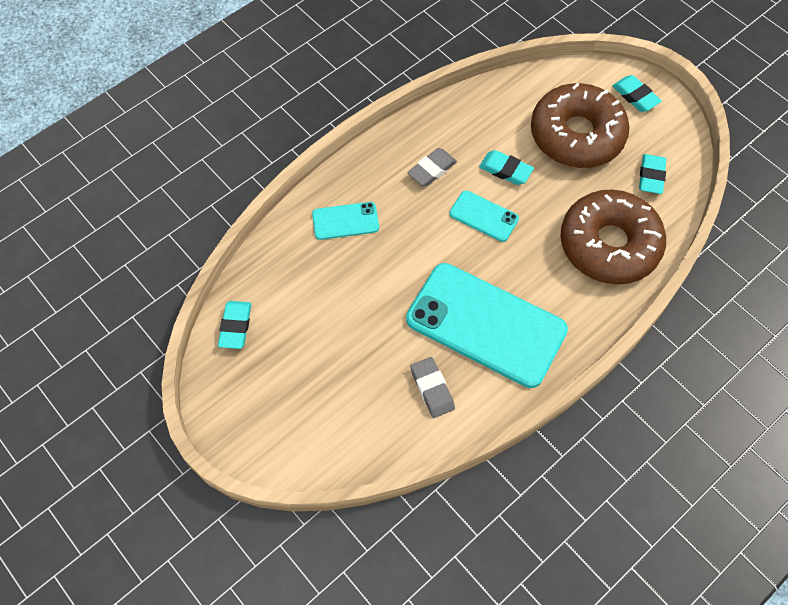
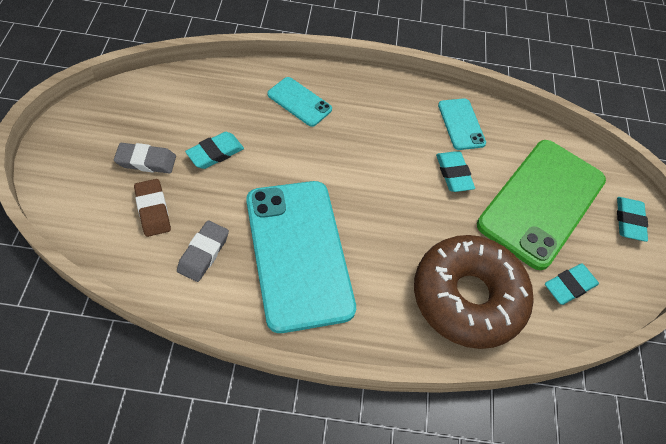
camera: 40 degrees right, 5 degrees down
(235, 326) = (148, 94): turquoise eraser -> turquoise eraser (215, 153)
(362, 399) = (153, 210): none -> brown eraser
(432, 170) = (400, 126): grey eraser -> grey eraser (146, 161)
(484, 216) = (396, 186): turquoise phone -> turquoise phone (461, 124)
(576, 135) = (542, 202): brown donut -> green phone

